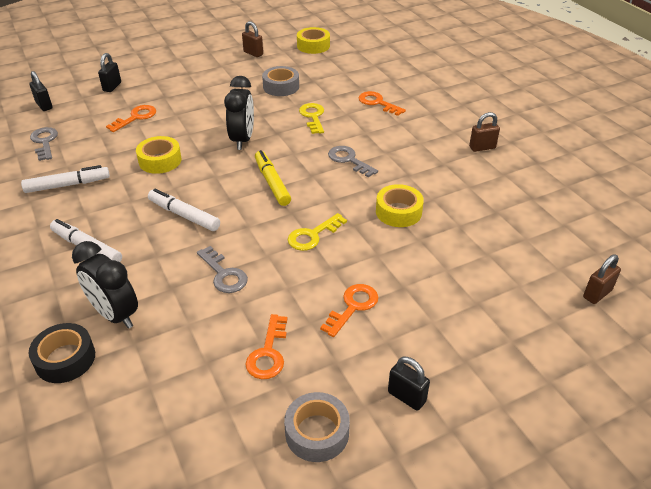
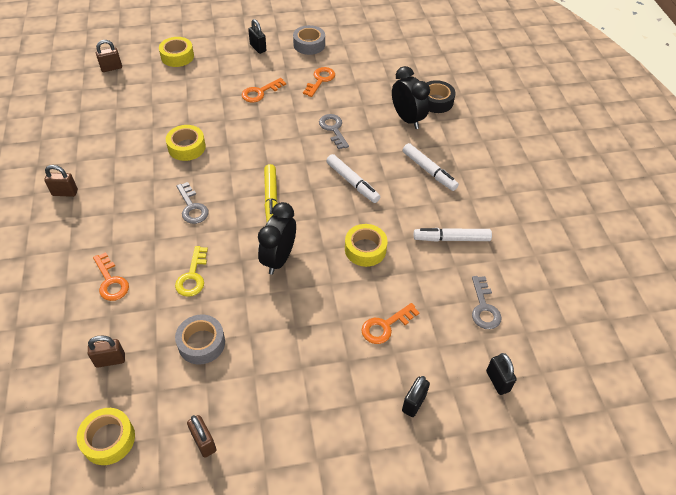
camera: 165 degrees left, 10 degrees up
(312, 235) = (261, 143): yellow key -> none
(340, 70) = (110, 360): none -> brown padlock
(524, 340) = (177, 56): none -> yellow tape

